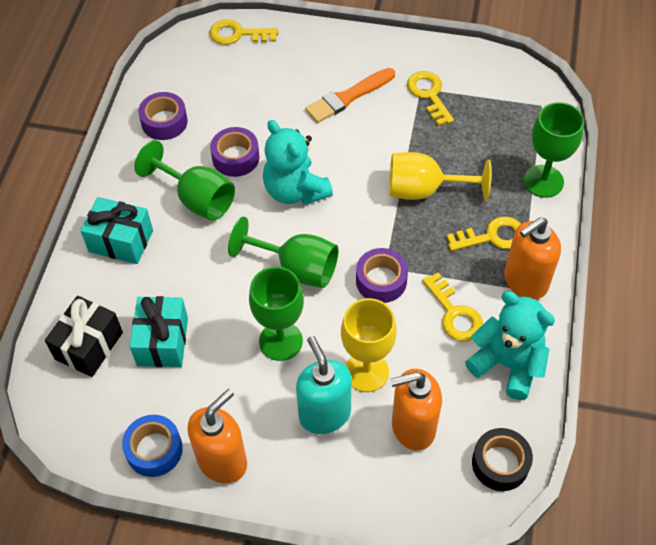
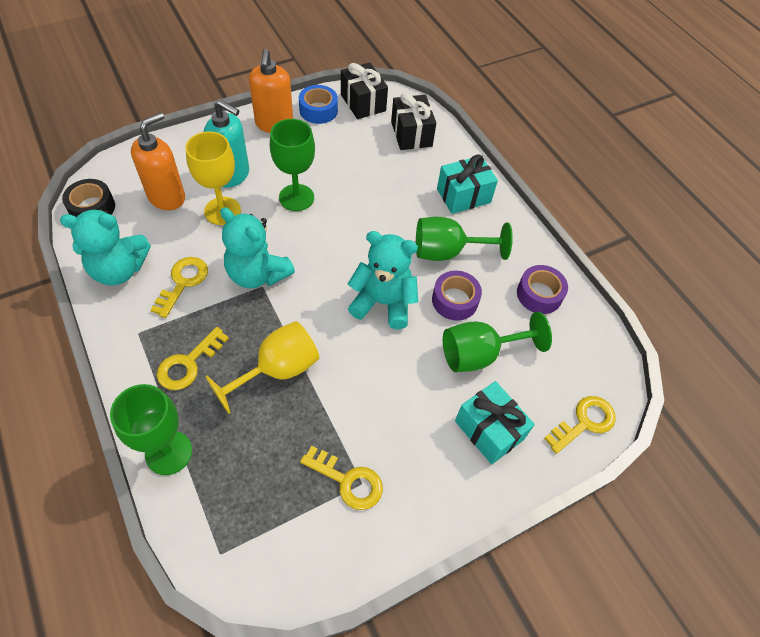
camera: 135 degrees right, 0 degrees up
(93, 427) = (363, 103): none -> black gift
(162, 341) = (371, 158): turquoise gift -> turquoise gift (489, 430)
(296, 268) = (328, 247): green goblet -> green goblet (479, 354)
(348, 97) = (421, 422): orange brush -> none
(381, 280) = (257, 274): purple tape -> turquoise teddy bear
(454, 313) = (183, 282): yellow key -> yellow key turned 90 degrees clockwise
(525, 281) = (137, 341): orange soap dispenser -> none

